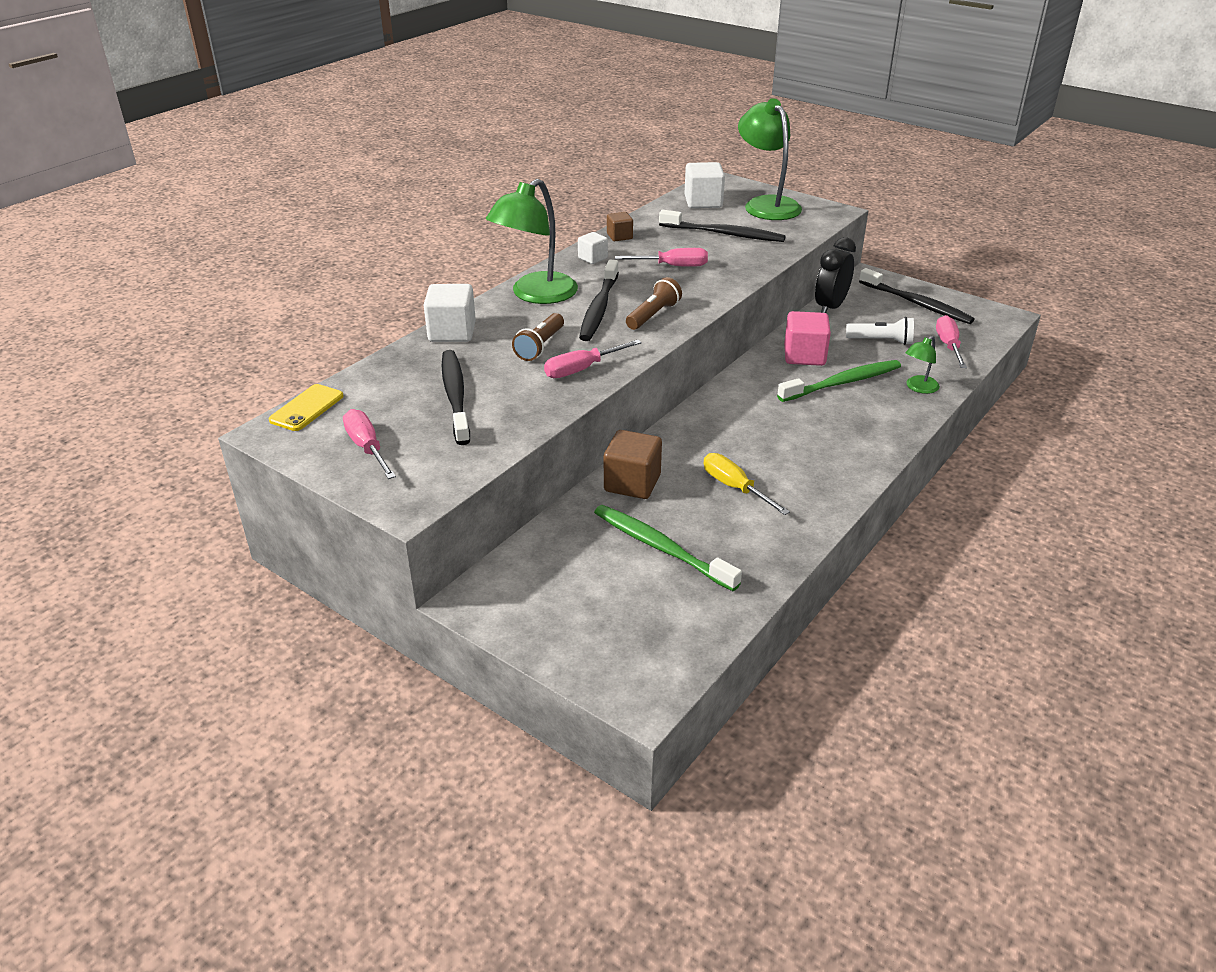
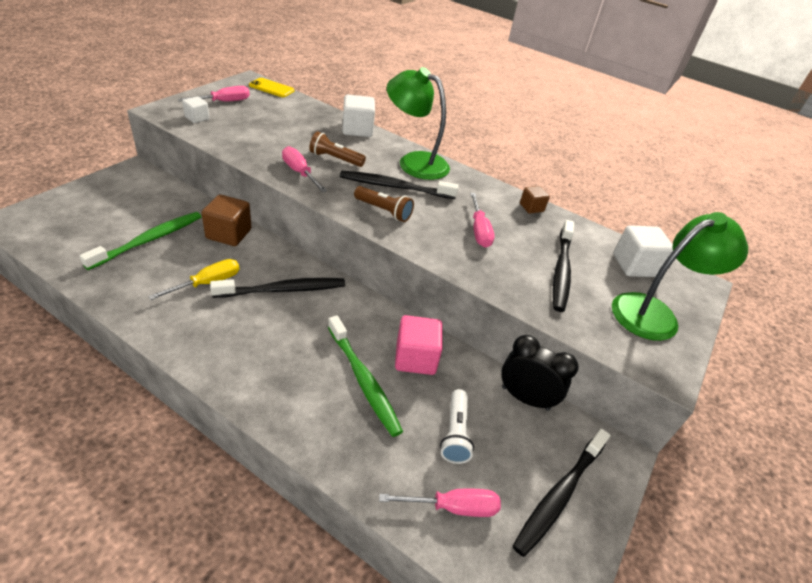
camera: 80 degrees right, 5 degrees up
(455, 397) = (273, 127): black toothbrush -> black toothbrush (283, 290)
(592, 258) = (484, 191): white cube -> white cube (197, 118)
(918, 388) = (352, 449): green lamp -> none

